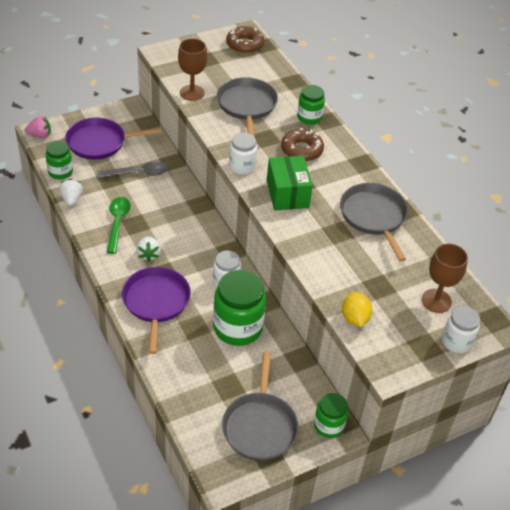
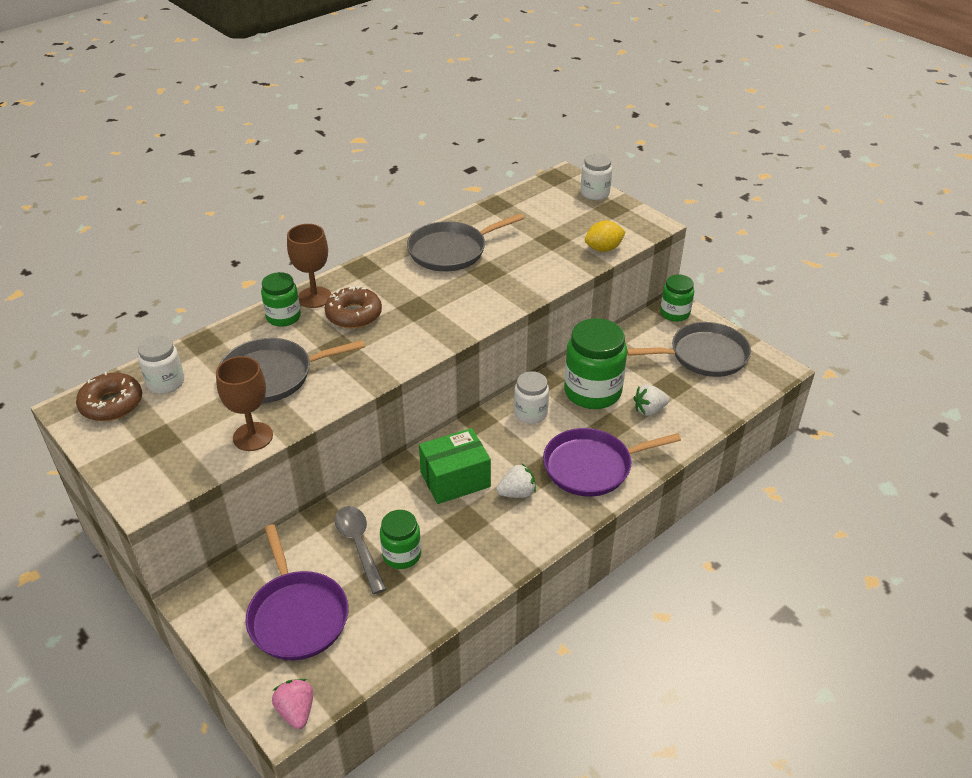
camera: 100 degrees left, 5 degrees down
(60, 172) = (384, 646): green jar -> green jar (402, 555)
(71, 199) = (443, 610): white strawberry -> white strawberry (649, 410)
(117, 223) = (472, 541): green spoon -> none
(242, 166) = (405, 358): white jar -> white jar (166, 382)
(287, 194) = (441, 314): green box -> green box (455, 479)
(436, 301) = (551, 206): brown goblet -> brown goblet (314, 297)

